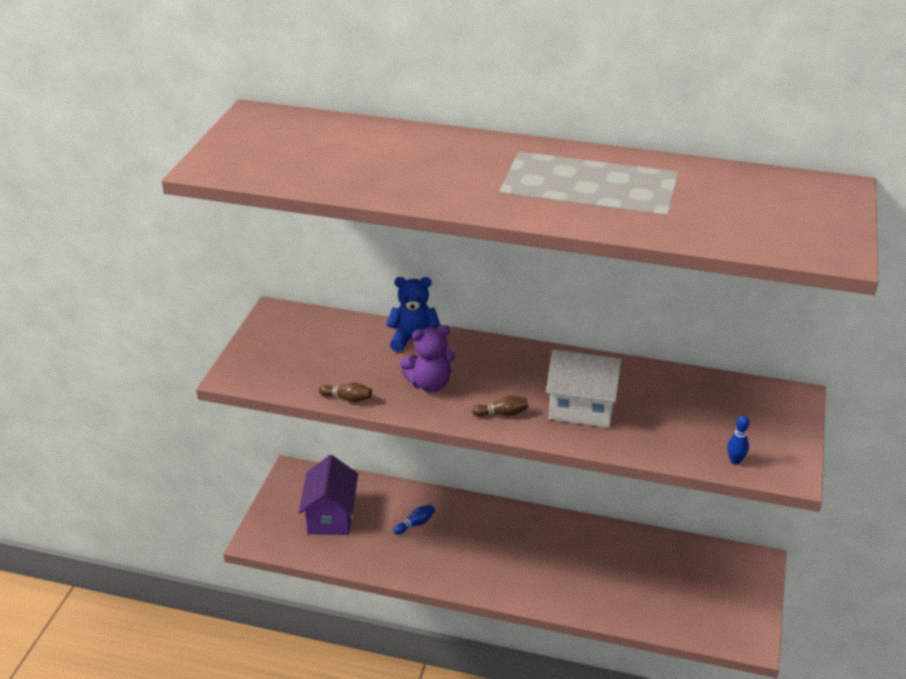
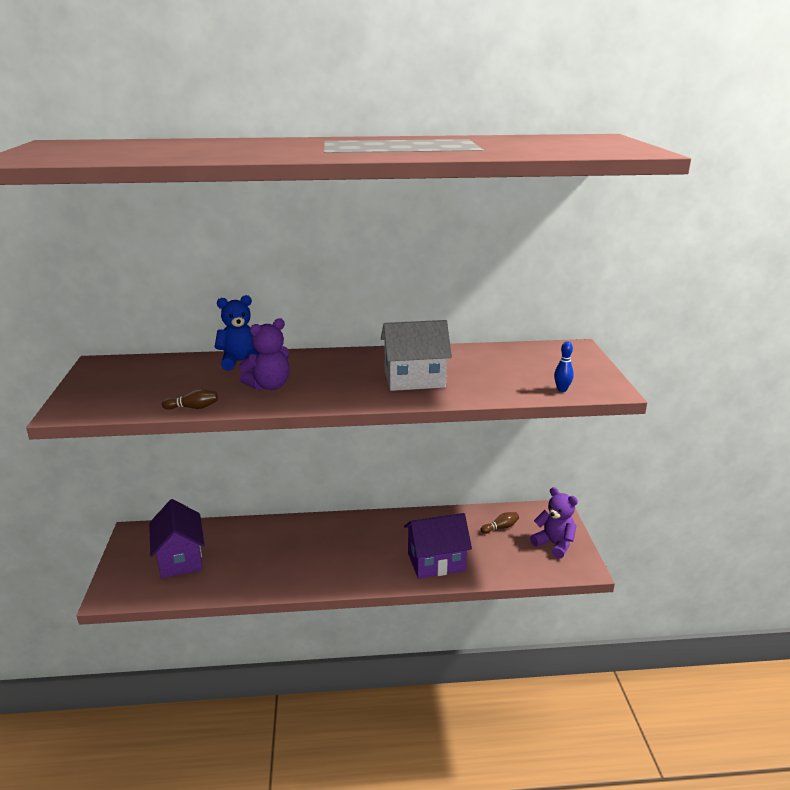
camera: 20 degrees left, 10 degrees down
(415, 524) = (263, 547): blue bowling pin -> none
(502, 413) = (346, 394): brown bowling pin -> brown bowling pin (500, 528)
(590, 590) = (436, 562): none -> purple house
(734, 604) = (554, 544): none -> purple teddy bear

